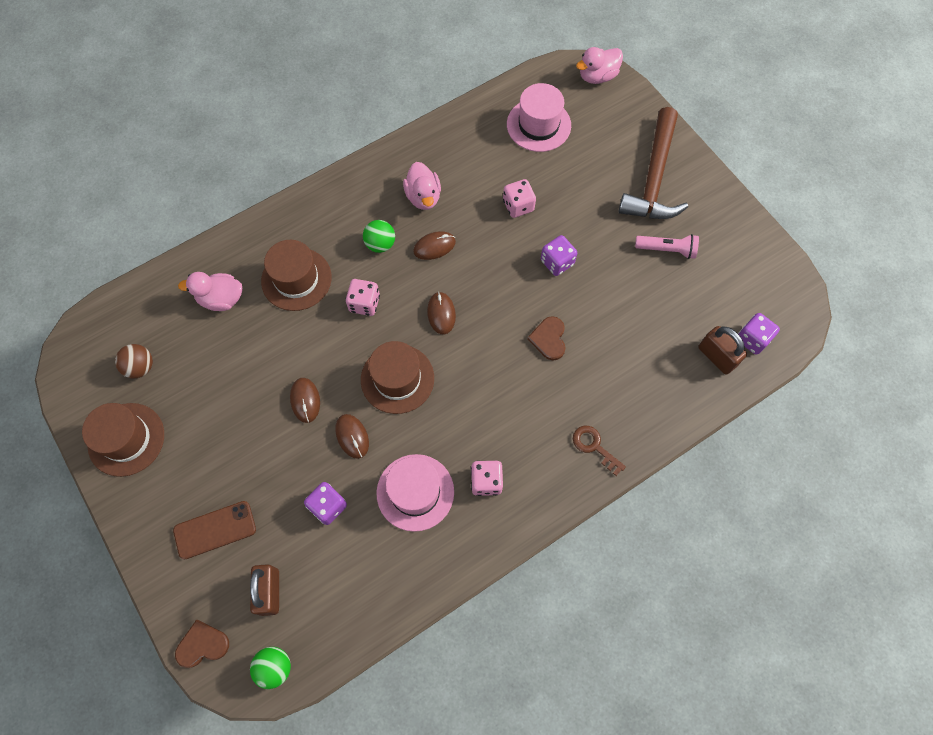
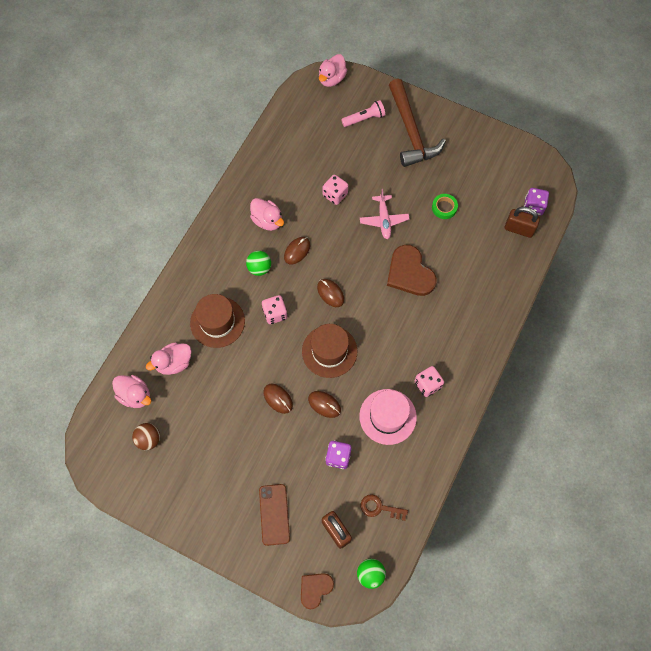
camera: 30 degrees left, 0 degrees up
(126, 439) = (173, 492): brown hat -> none
(159, 312) = (135, 395): none -> pink duck
(215, 530) = (274, 514): brown phone -> brown phone turned 45 degrees counterclockwise
(538, 125) = (313, 132): pink hat -> none
(549, 339) = (410, 273): brown heart -> brown heart, size x1.69
(557, 262) = (384, 220): purple dice -> pink plane
(594, 447) = (480, 326): brown key -> brown key (379, 508)
(638, 285) = (444, 208): none -> green tape
(667, 250) = (448, 175): pink flashlight -> pink flashlight (364, 118)

